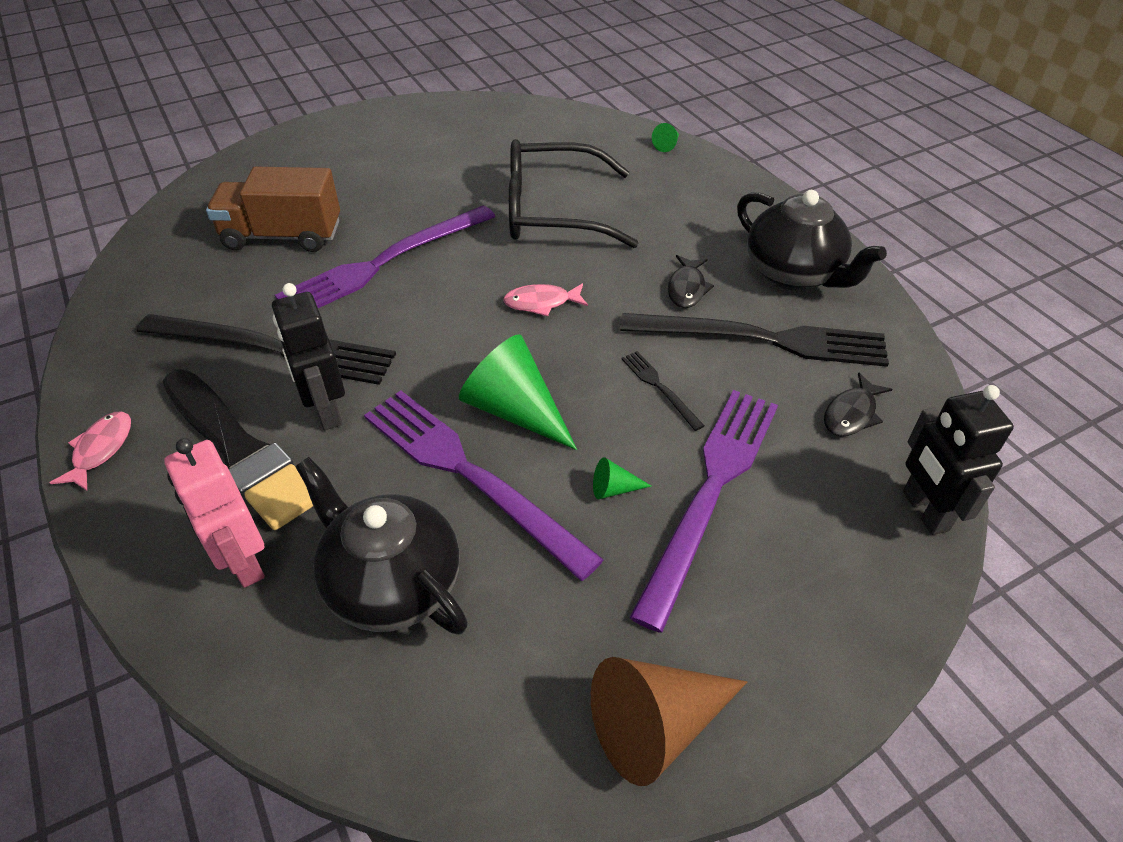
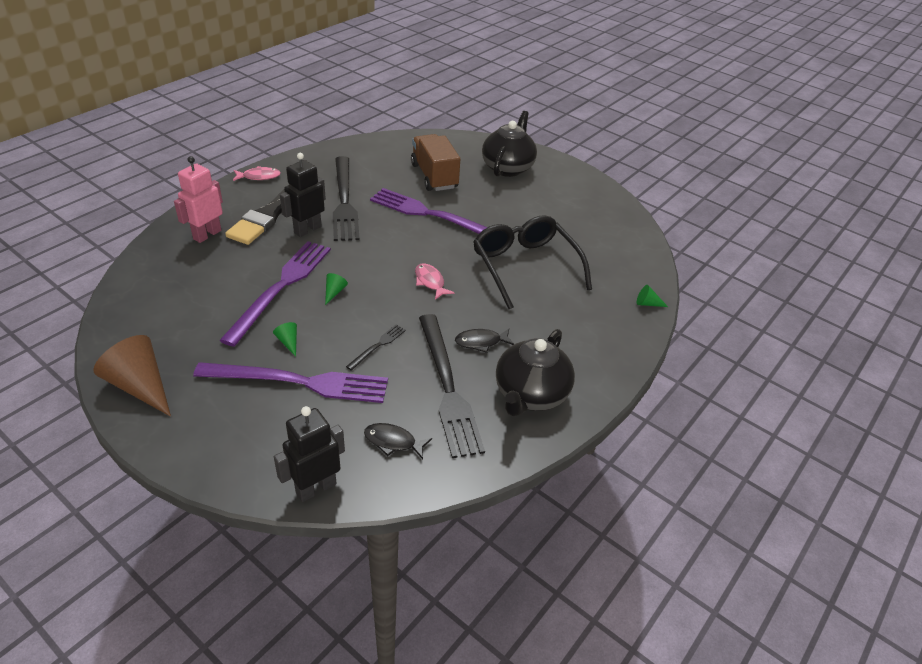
camera: 65 degrees right, 5 degrees down
(391, 584) = (205, 280): black teapot -> black teapot (508, 167)
(515, 410) = (334, 292): green cone -> green cone, size x0.44

